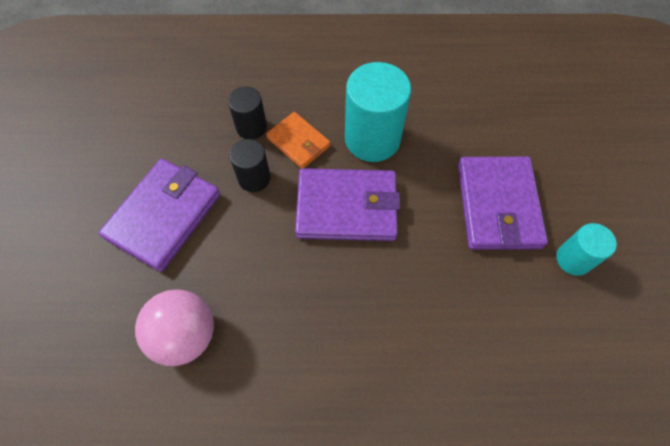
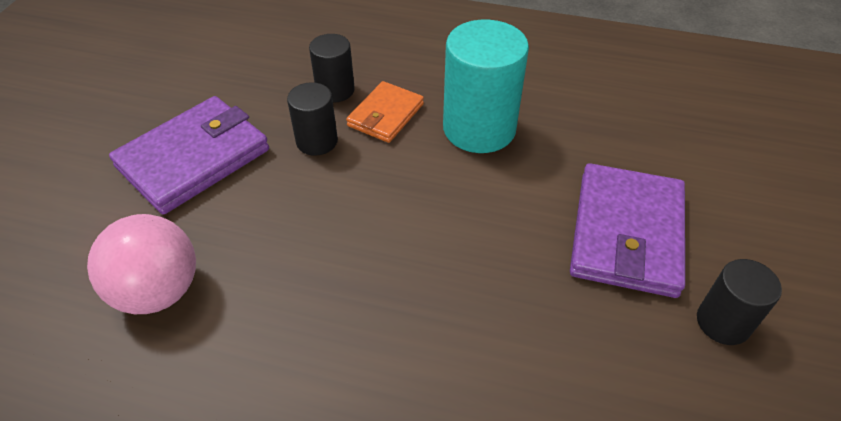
camera: 15 degrees right, 15 degrees down
(298, 142) = (385, 115): orange wallet -> orange wallet turned 60 degrees clockwise
(347, 207) = (420, 194): purple wallet -> none
(573, 259) = (723, 322): turquoise cylinder -> black cylinder

